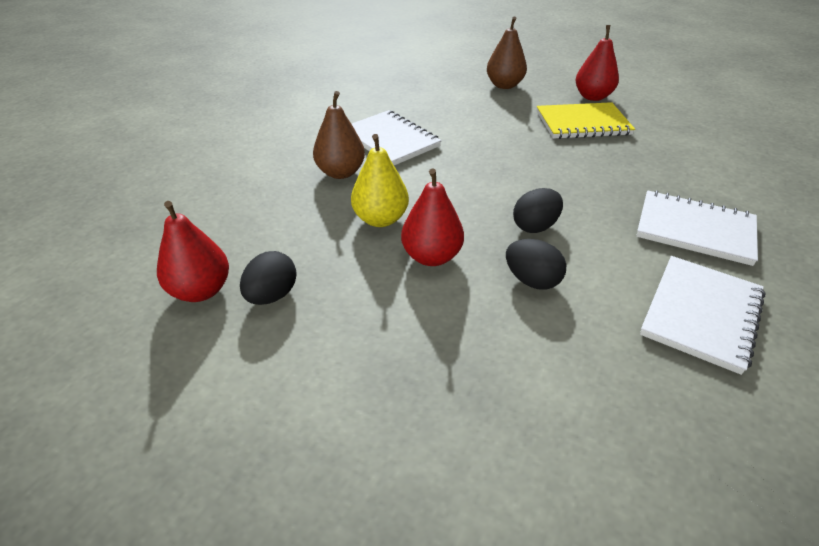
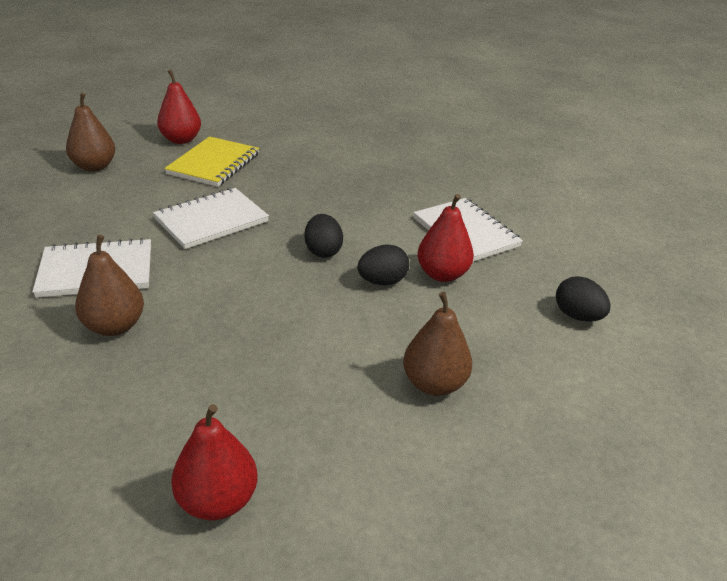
camera: 65 degrees left, 5 degrees down
(272, 295) = (274, 442): black egg -> black egg (577, 316)
(380, 219) = (227, 328): yellow pear -> none
(410, 373) = (434, 383): none -> brown pear
(431, 257) = (310, 319): red pear -> red pear (442, 274)
(694, 229) = (390, 191): white notebook -> white notebook (211, 220)

